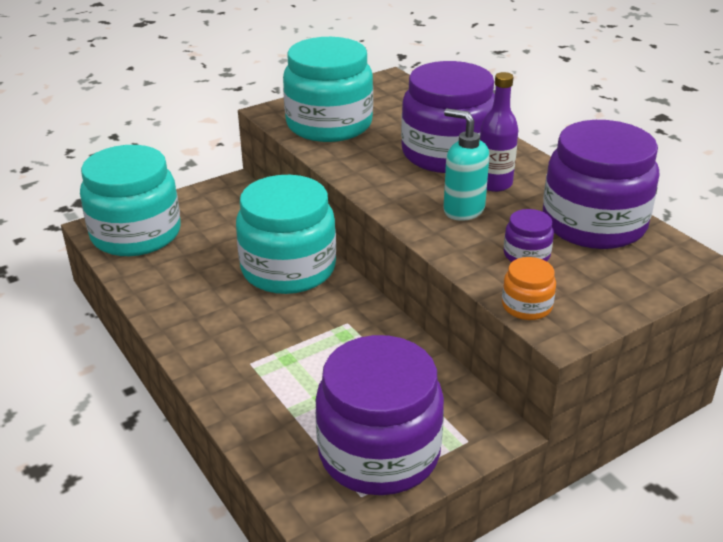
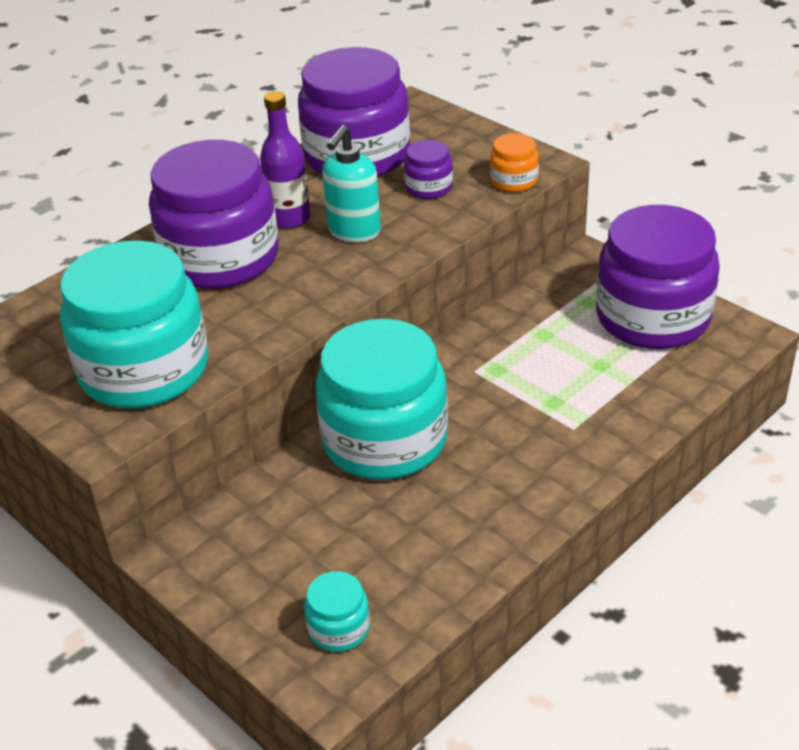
camera: 100 degrees left, 5 degrees up
(136, 234) = (339, 628): turquoise jar -> turquoise jar, size x0.43

